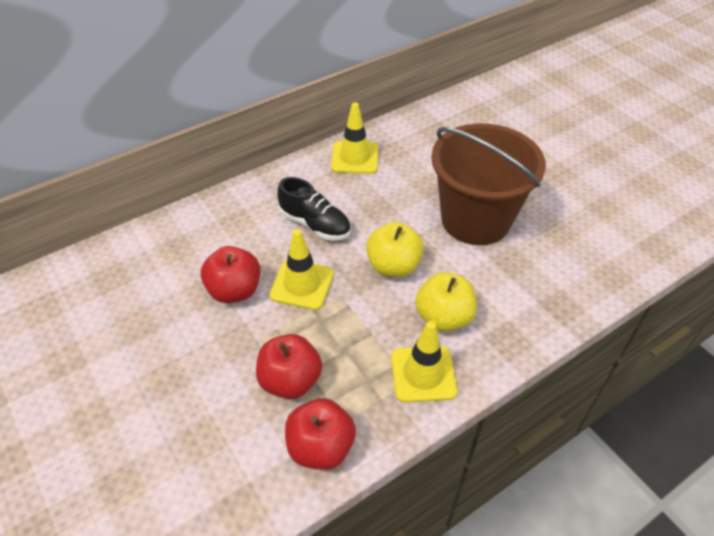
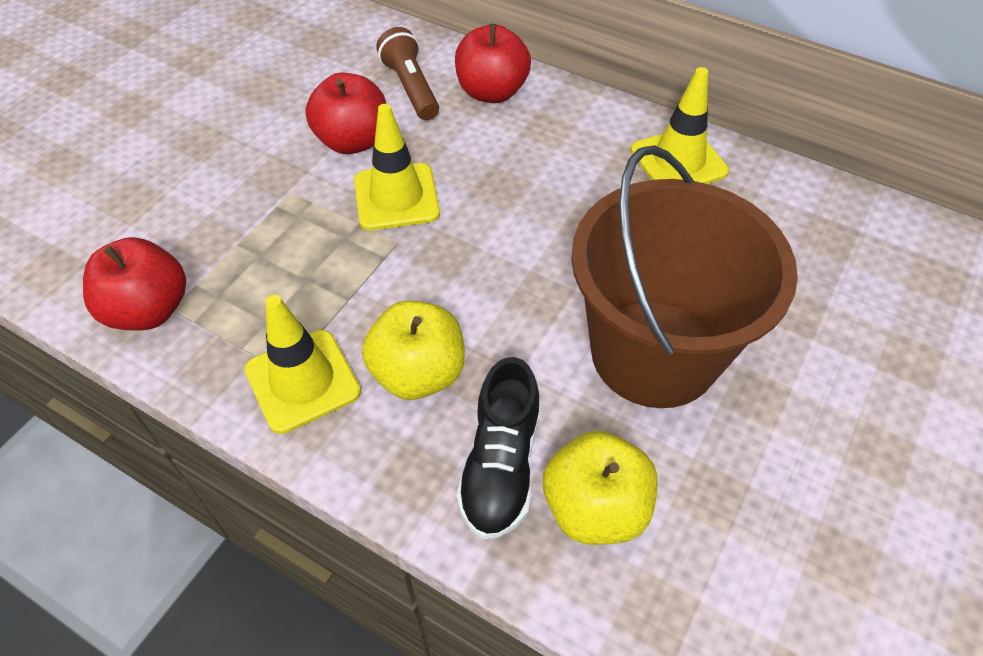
camera: 65 degrees right, 5 degrees up
(205, 245) = (411, 88): none -> brown flashlight
(290, 381) = (237, 245): red apple -> red apple (492, 92)
(315, 224) = (512, 169): black shoe -> black shoe (501, 465)
(393, 266) = (485, 280): yellow apple -> yellow apple (595, 508)

